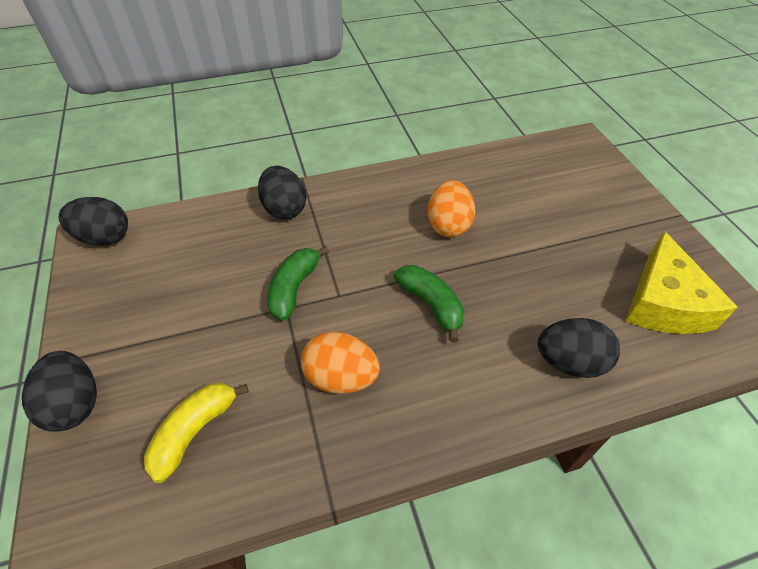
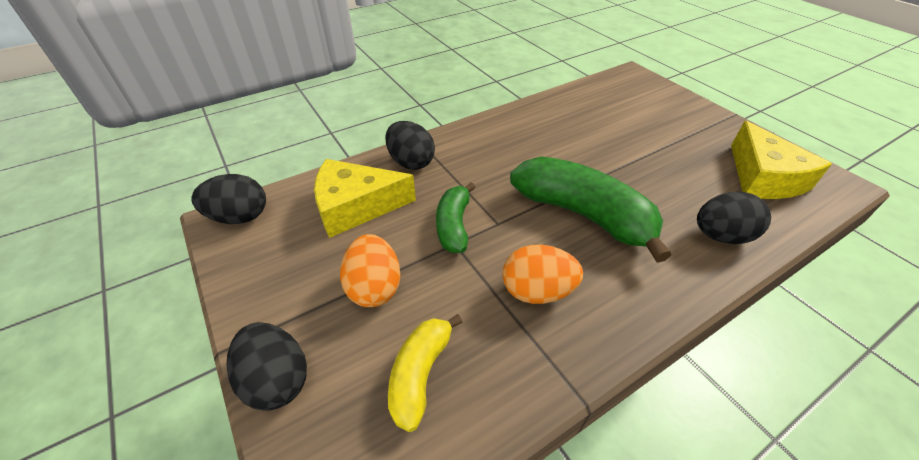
camera: 15 degrees left, 5 degrees down
(211, 248) = (356, 206): none -> yellow cheese
(431, 304) = (583, 215): green banana -> green banana, size x1.81
(448, 225) = (563, 151): orange egg -> orange egg (374, 287)

